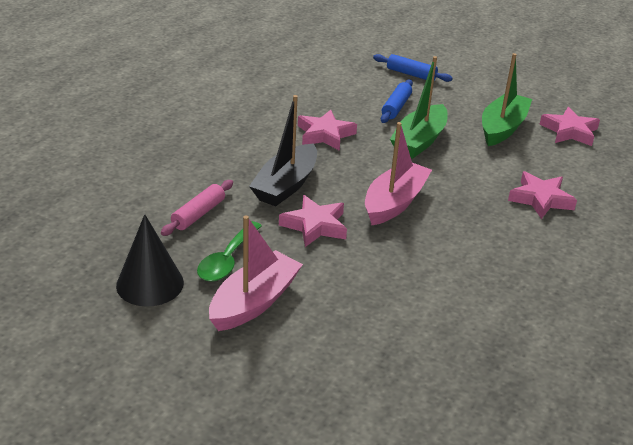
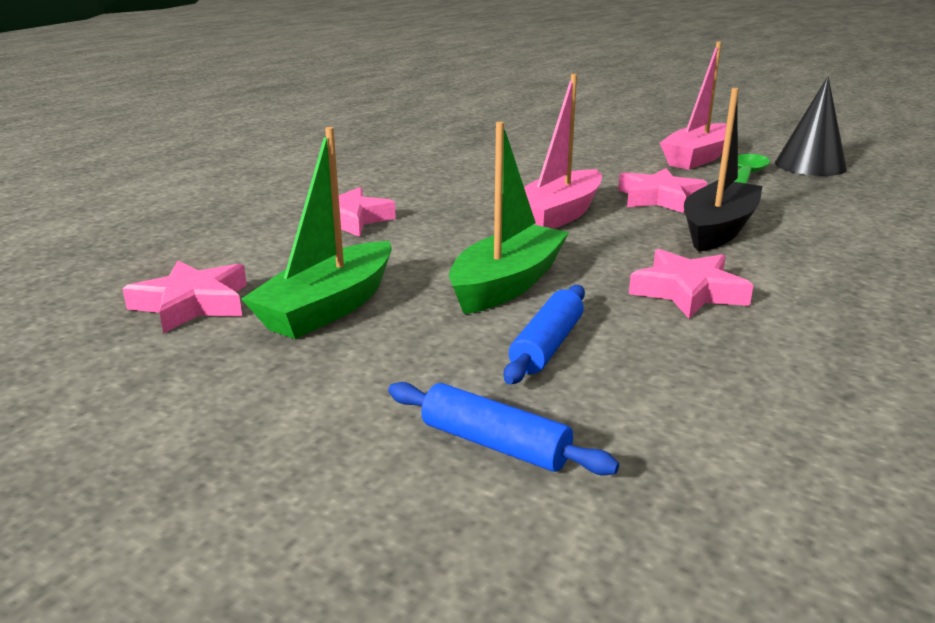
camera: 175 degrees left, 10 degrees down
(198, 214) = (814, 205): pink rolling pin -> none

